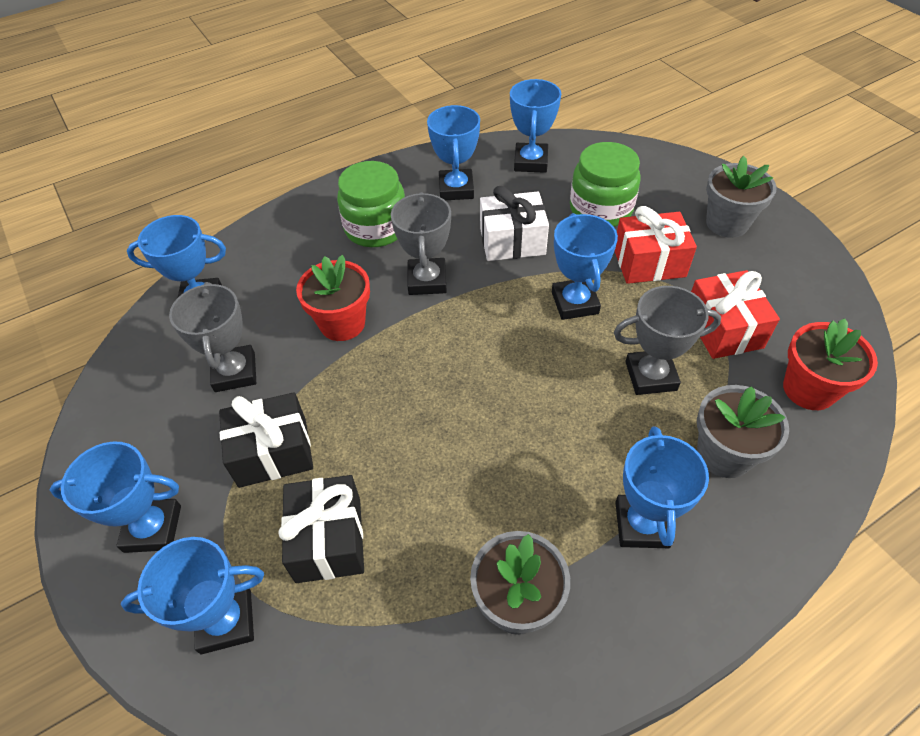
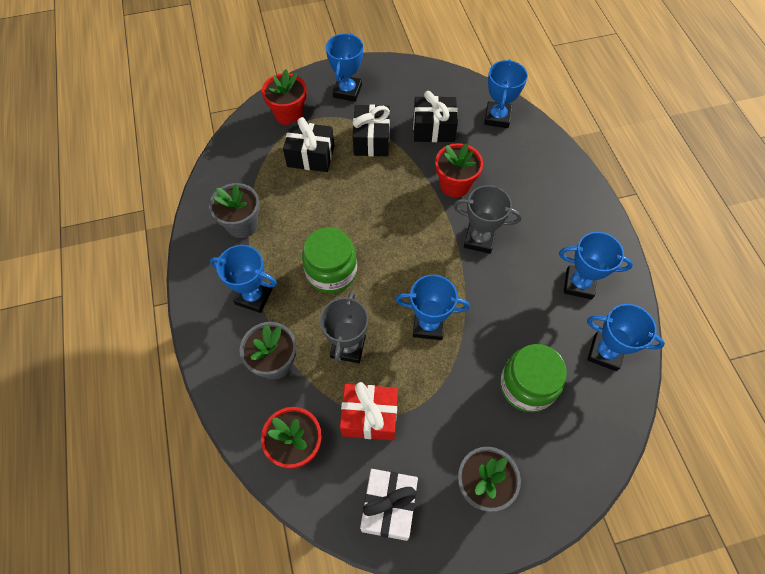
camera: 105 degrees right, 10 degrees up
(226, 621) = (289, 114): blue trophy -> red flower pot
(235, 372) = (433, 129): grey trophy -> black gift
(376, 228) = (544, 220): green jar -> green jar (331, 272)
(512, 241) = (505, 305): white gift -> white gift (389, 507)
(649, 262) = (453, 395): red gift -> none

